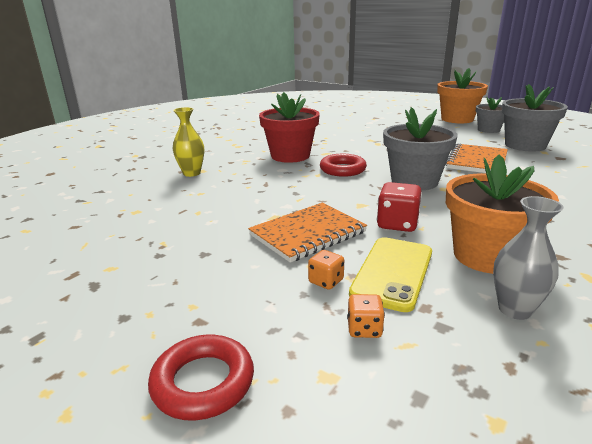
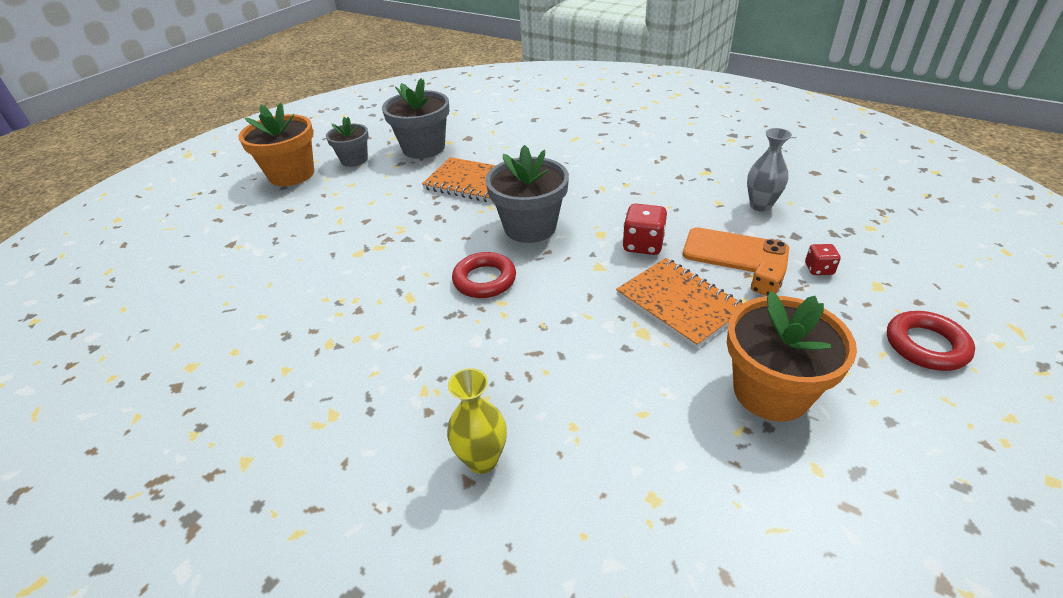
camera: 90 degrees left, 15 degrees up
(290, 156) = (413, 335): red flower pot -> none
(364, 329) = (818, 269): orange dice -> red dice
(393, 272) = (735, 252): yellow phone -> orange phone
(487, 256) = (690, 206): orange flower pot -> orange flower pot (771, 391)

